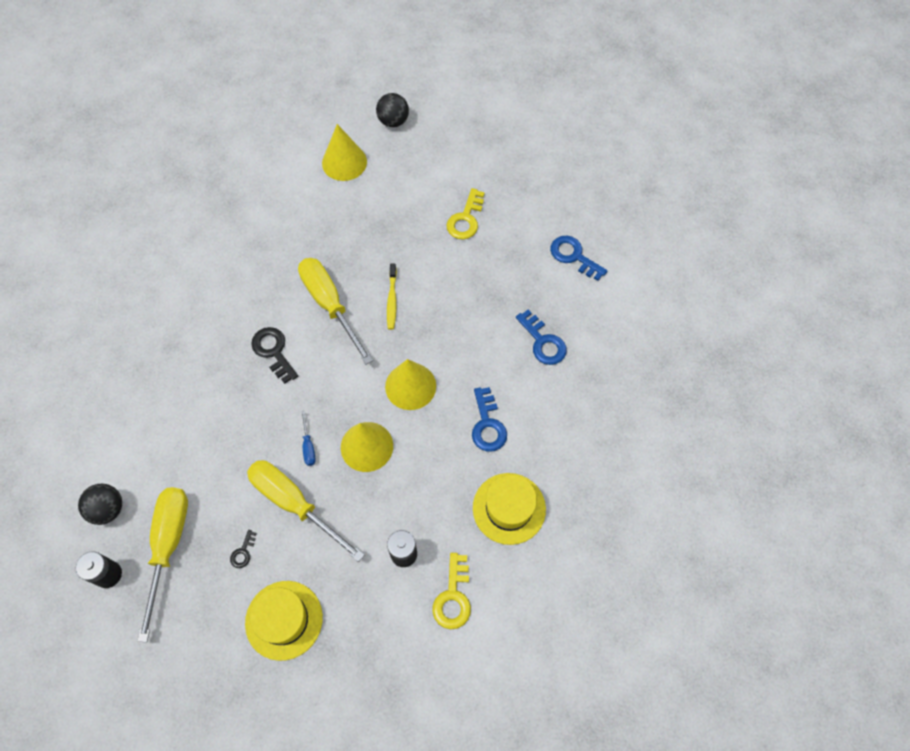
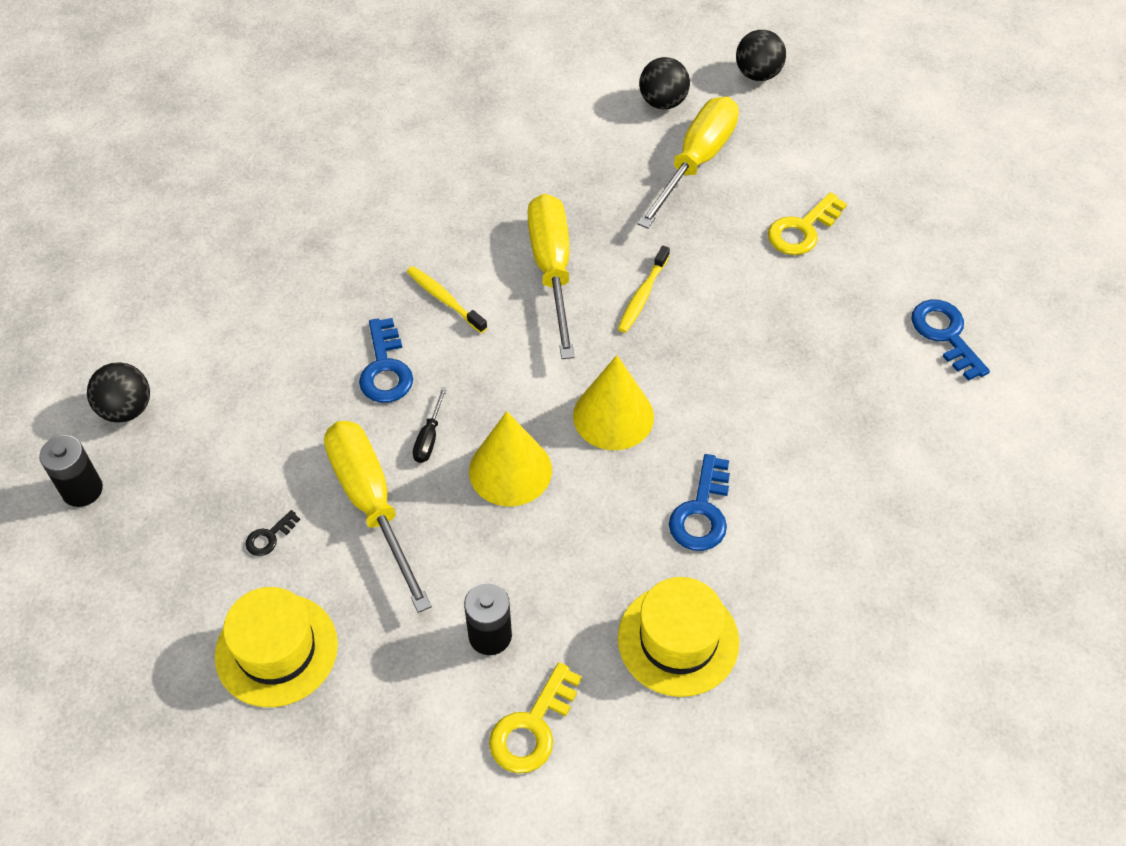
camera: 25 degrees right, 10 degrees down
(168, 546) = (176, 488): yellow screwdriver -> yellow screwdriver (695, 162)
(273, 351) = (445, 300): black key -> yellow toothbrush
(308, 446) = (429, 437): blue screwdriver -> black screwdriver
(344, 162) = (663, 102): yellow cone -> black ball
(543, 342) = (841, 433): blue key -> blue key (385, 369)

